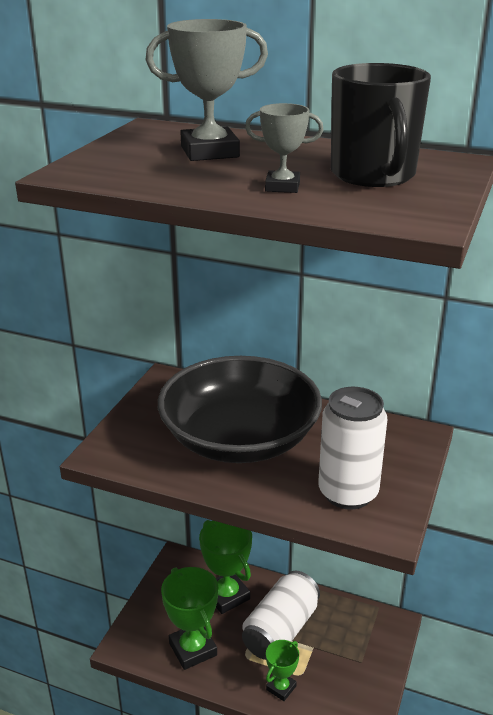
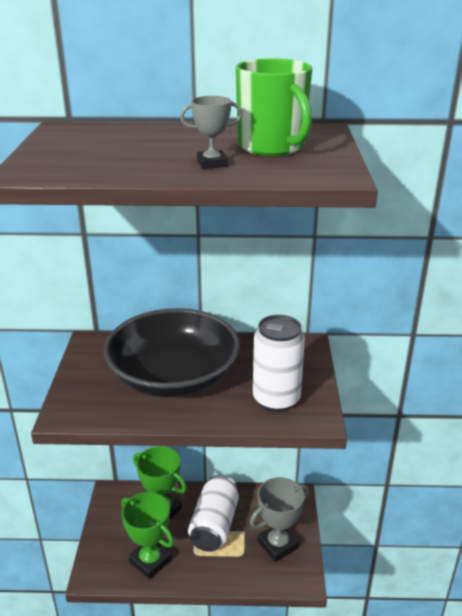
camera: 20 degrees left, 0 degrees up
(210, 152) = (130, 143): grey trophy -> grey trophy (278, 544)
(281, 688) = (231, 569): green trophy -> none
(373, 175) = (272, 147): black mug -> green mug

